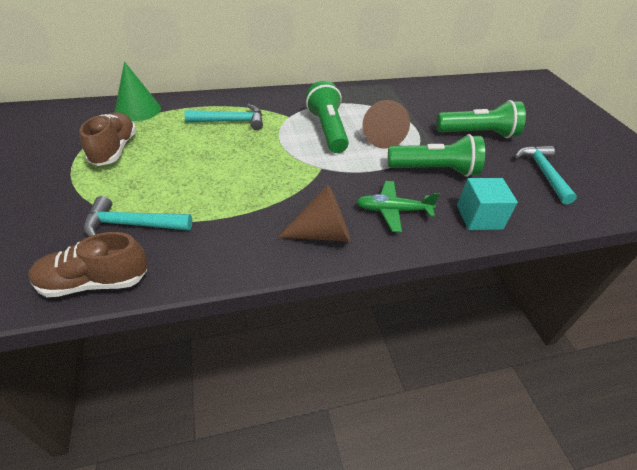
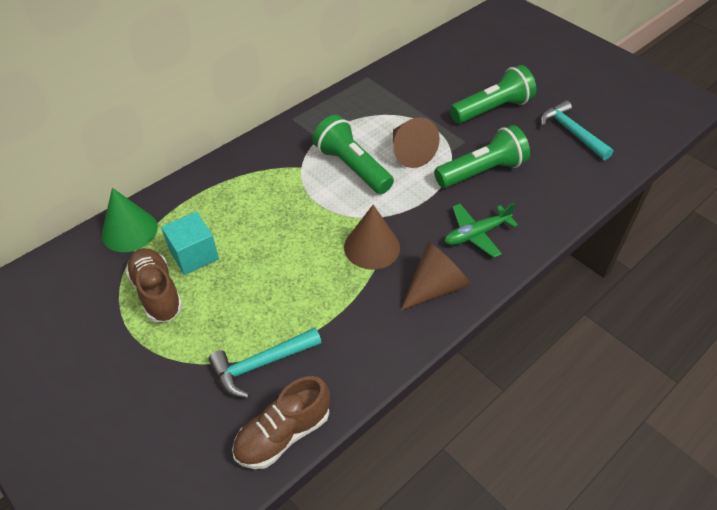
camera: 25 degrees left, 5 degrees up
(231, 121) = (246, 200): turquoise hammer -> none
(295, 184) = (372, 247): none -> brown cone
(479, 217) = (548, 206): turquoise cube -> turquoise cube (194, 255)

